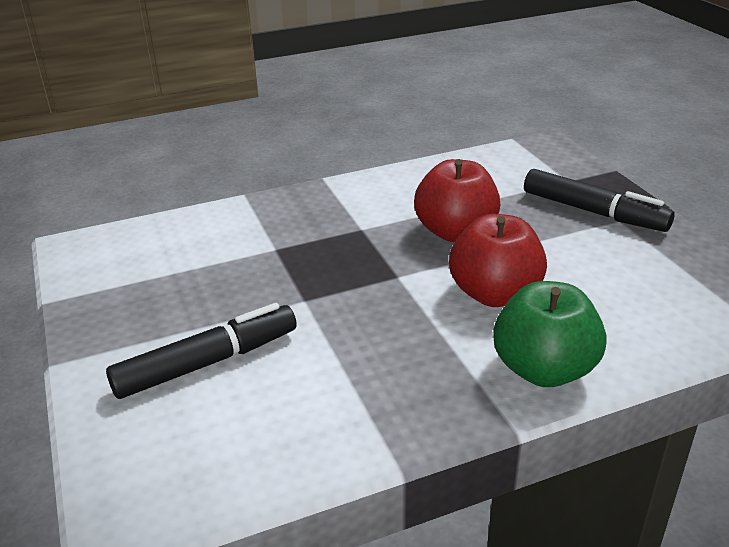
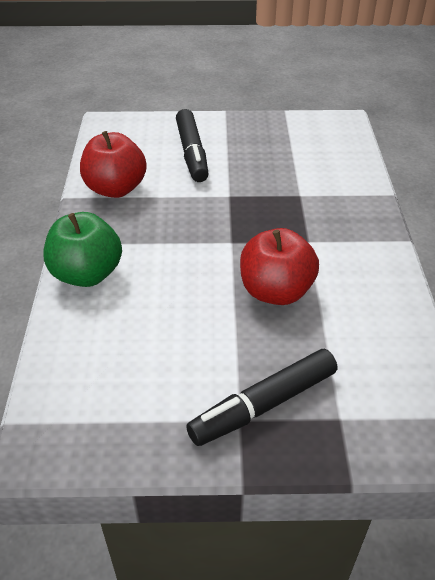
camera: 110 degrees right, 10 degrees up
(495, 294) = (178, 282): red apple -> red apple (116, 189)

